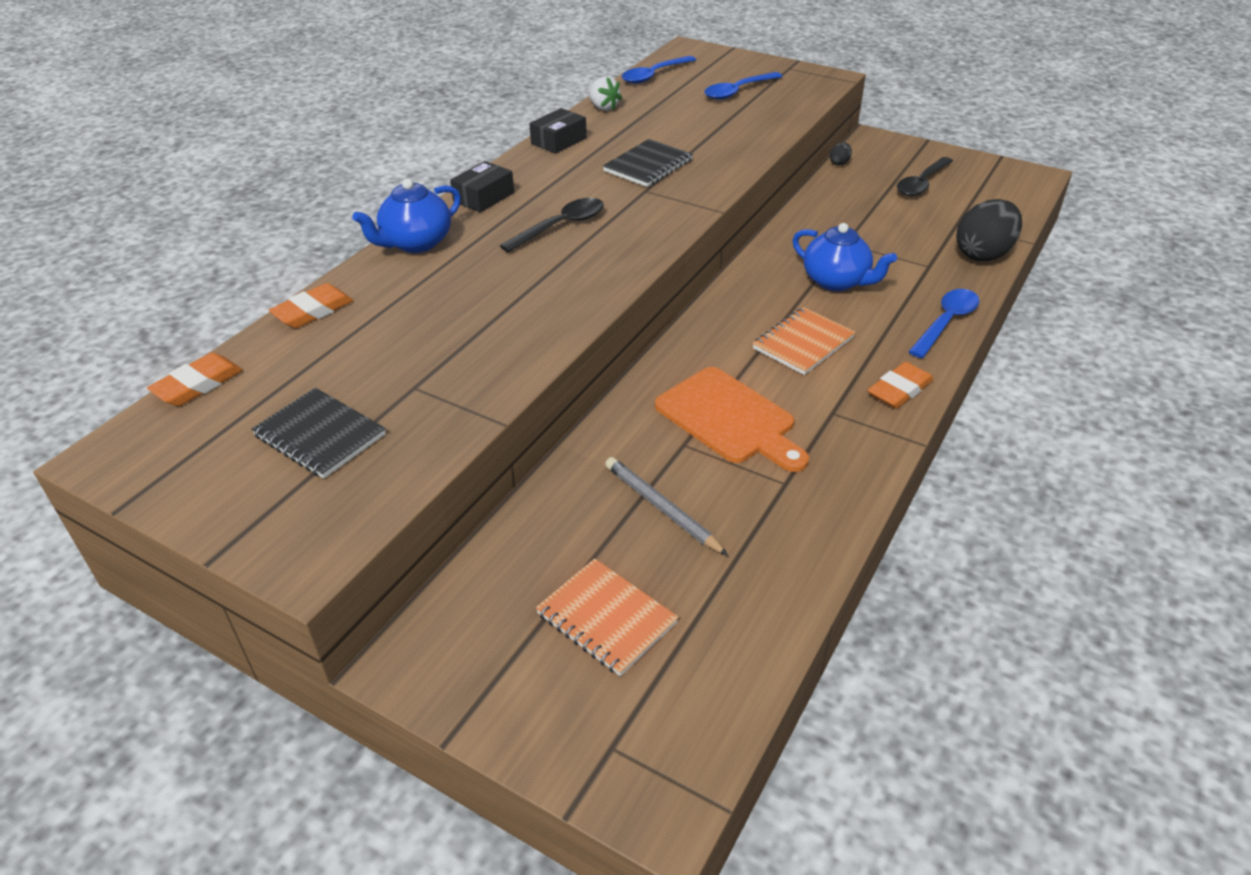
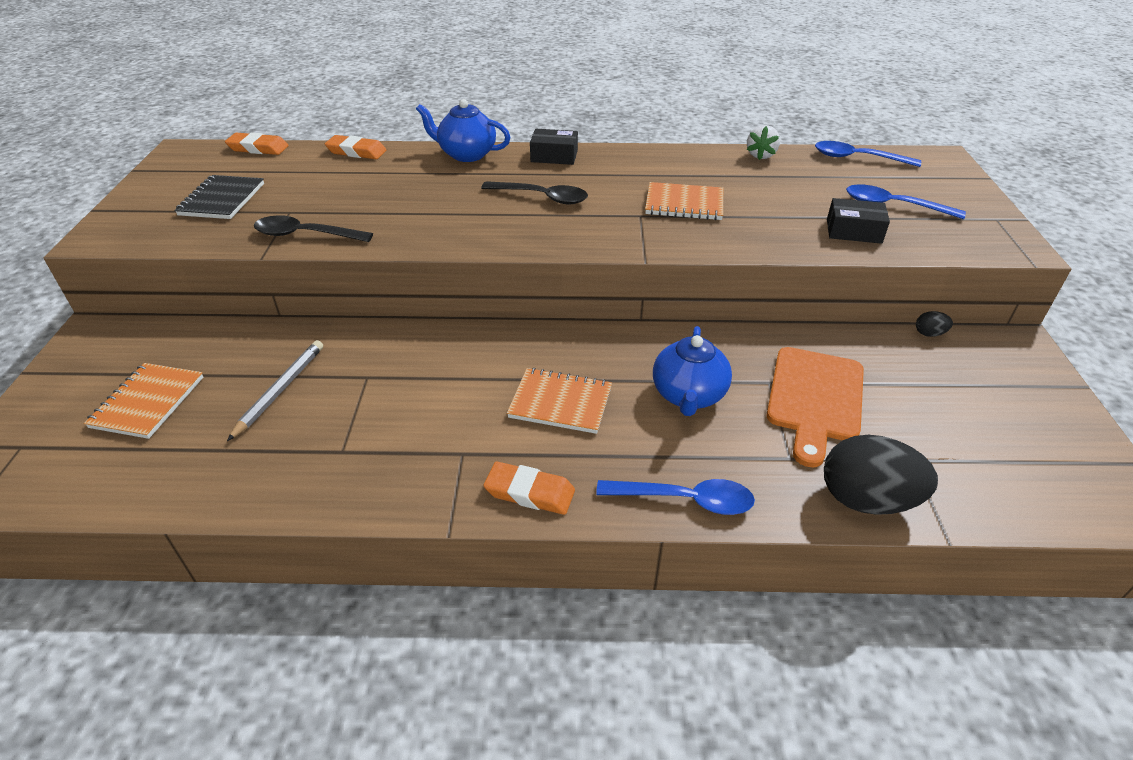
camera: 60 degrees right, 0 degrees up
(559, 141) = (676, 156): black box -> black box (853, 231)
(648, 166) = (684, 204): black notebook -> orange notebook
(729, 419) = (414, 391): orange cutting board -> orange cutting board (814, 399)
(922, 183) = (969, 407): black spoon -> black spoon (305, 235)

